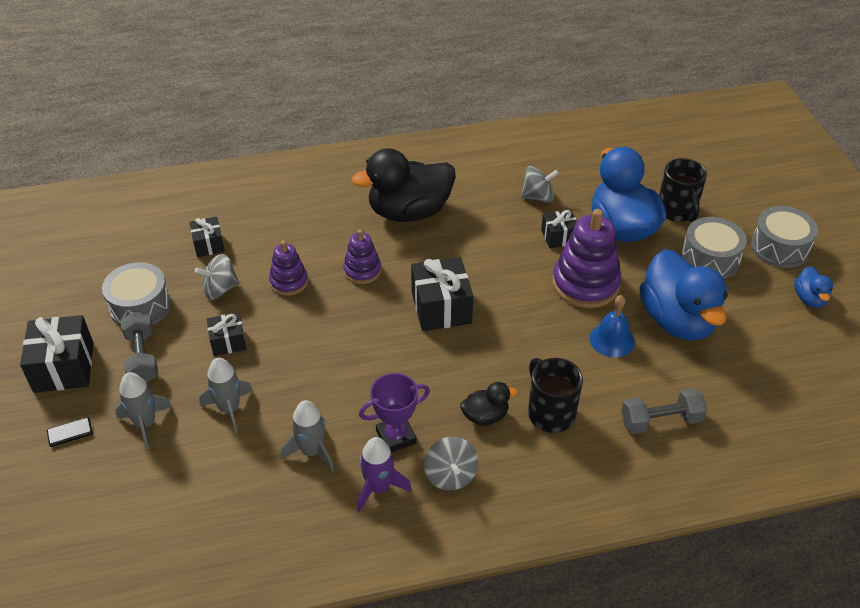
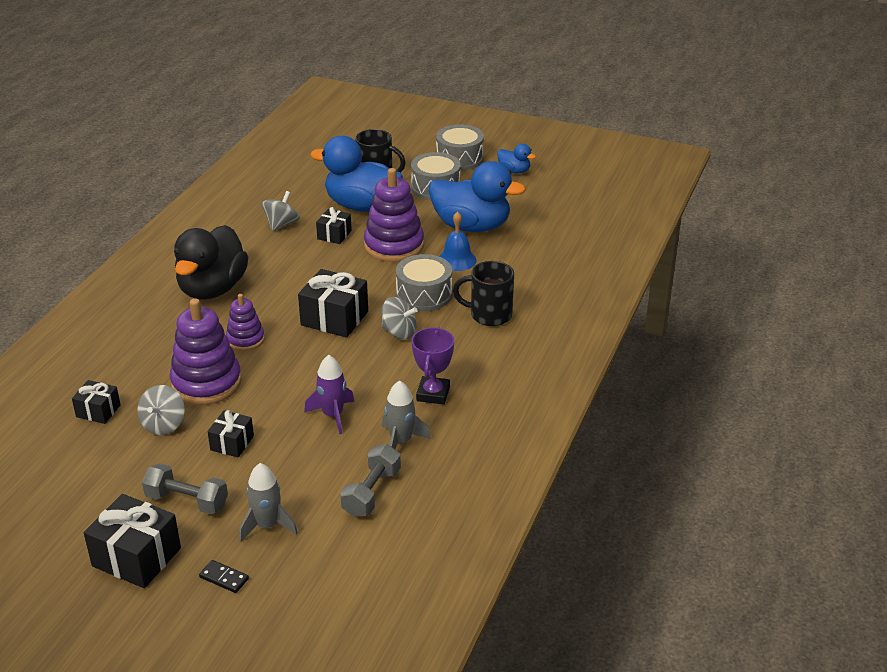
camera: 55 degrees left, 10 degrees down
(70, 433) = (224, 578): black domino -> black domino turned 75 degrees counterclockwise
(140, 306) = (121, 481): grey drum -> grey drum (424, 294)
(229, 409) = (308, 470): grey rocket -> none
(289, 282) = (206, 383): purple stacking toy -> purple stacking toy, size x1.76
(378, 487) = (470, 422): purple rocket -> purple rocket (333, 415)
(450, 475) = (494, 383): grey spinning top -> grey spinning top (399, 332)
(485, 416) = (460, 344): black duck -> none
(660, 421) = (545, 274): grey dumbbell -> grey dumbbell (371, 493)

